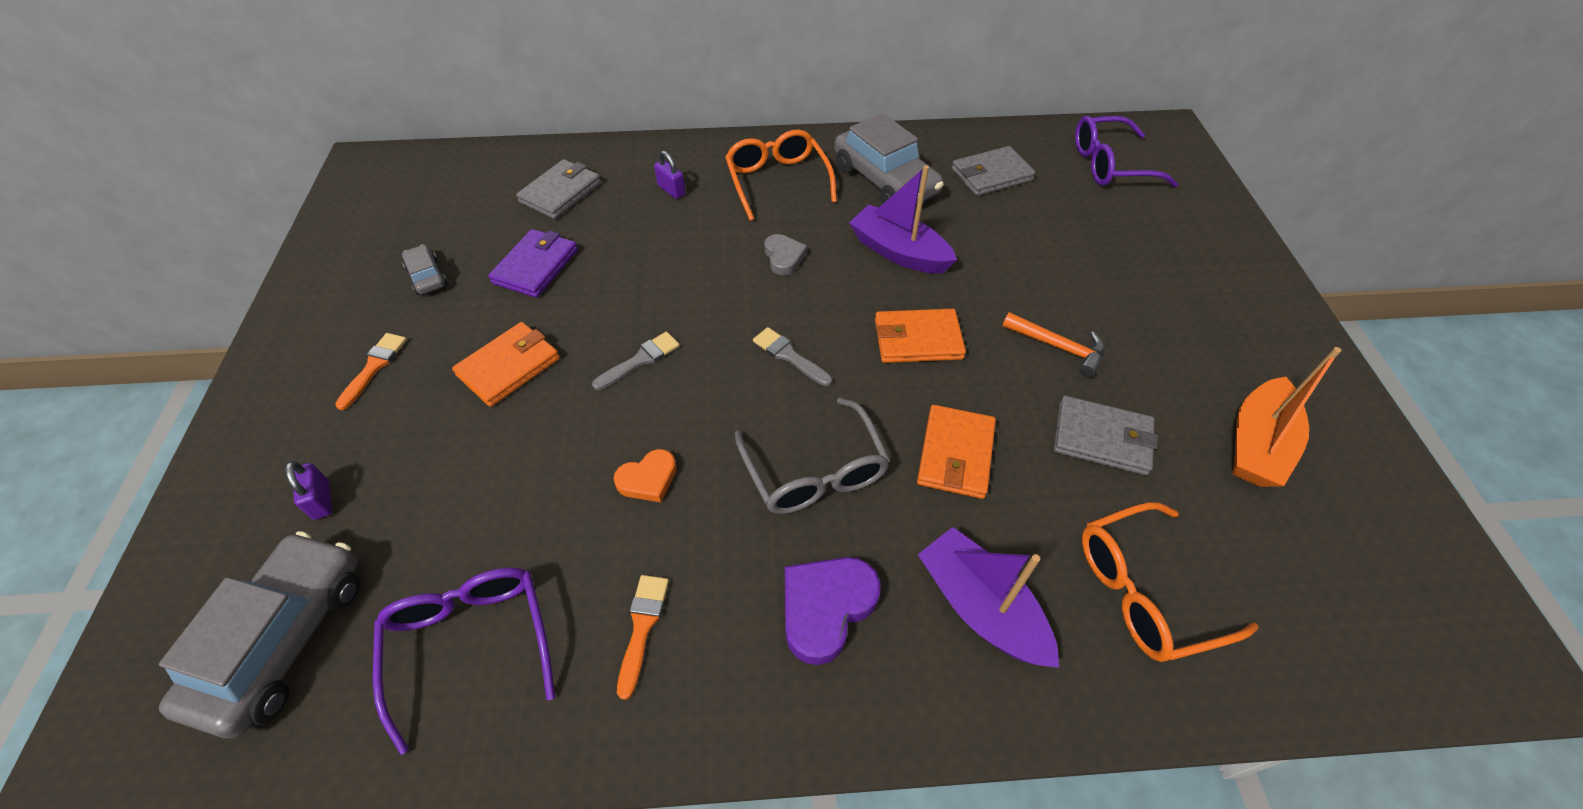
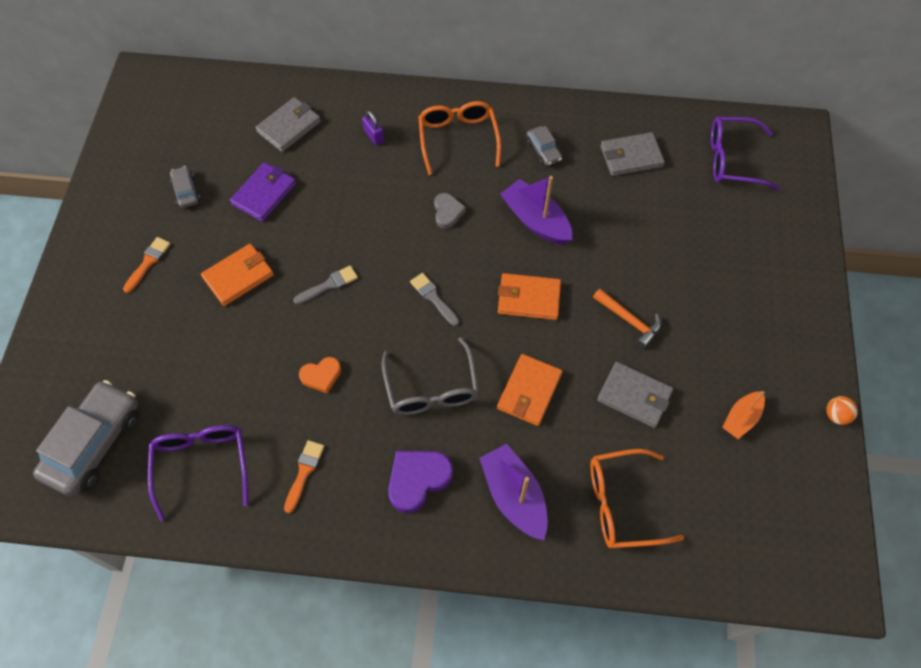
camera: 10 degrees right, 10 degrees up
(322, 500) = (115, 357): purple padlock -> none
(885, 181) = (543, 150): grey car -> grey car, size x0.48
(1256, 444) = (741, 418): orange boat -> orange boat, size x0.61
(1375, 421) = (836, 415): none -> orange ball

